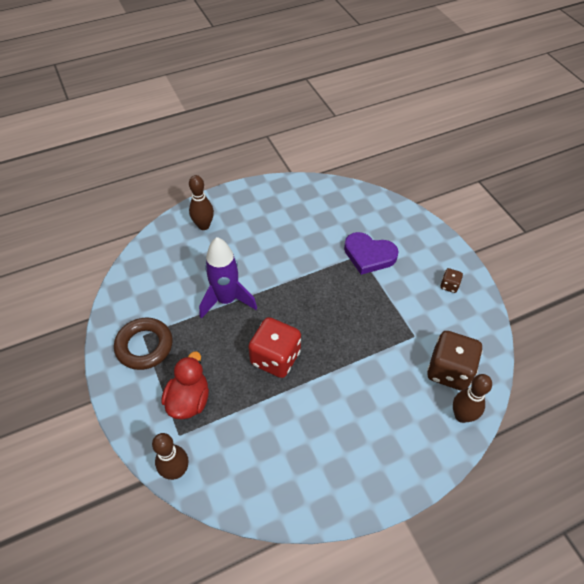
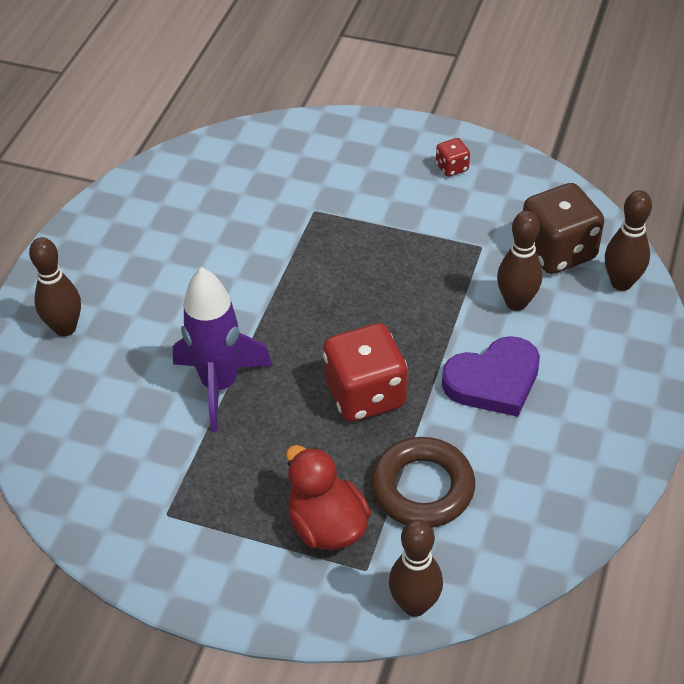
camera: 45 degrees left, 5 degrees down
(144, 346) = (186, 523): brown ring -> brown ring (422, 488)
(369, 255) = (325, 202): purple heart -> purple heart (493, 381)
(395, 378) = (516, 303): none -> brown bowling pin
(449, 285) = (452, 167): brown dice -> red dice

